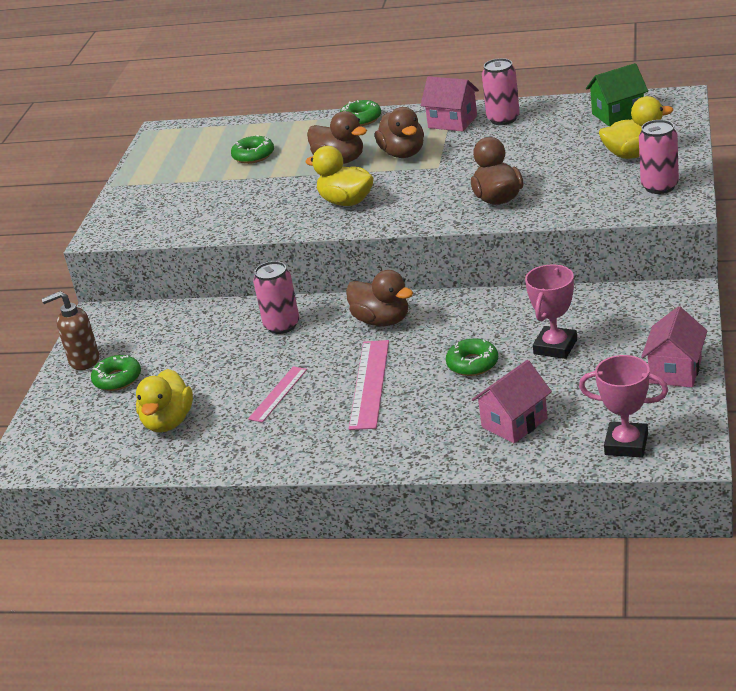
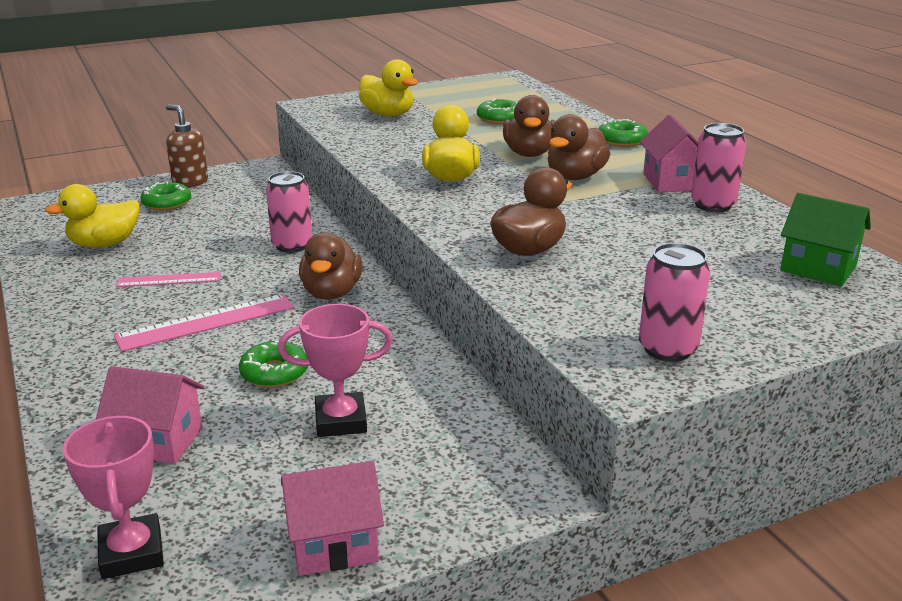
camera: 50 degrees right, 5 degrees down
(634, 154) = (731, 307): yellow duck -> yellow duck (388, 114)

